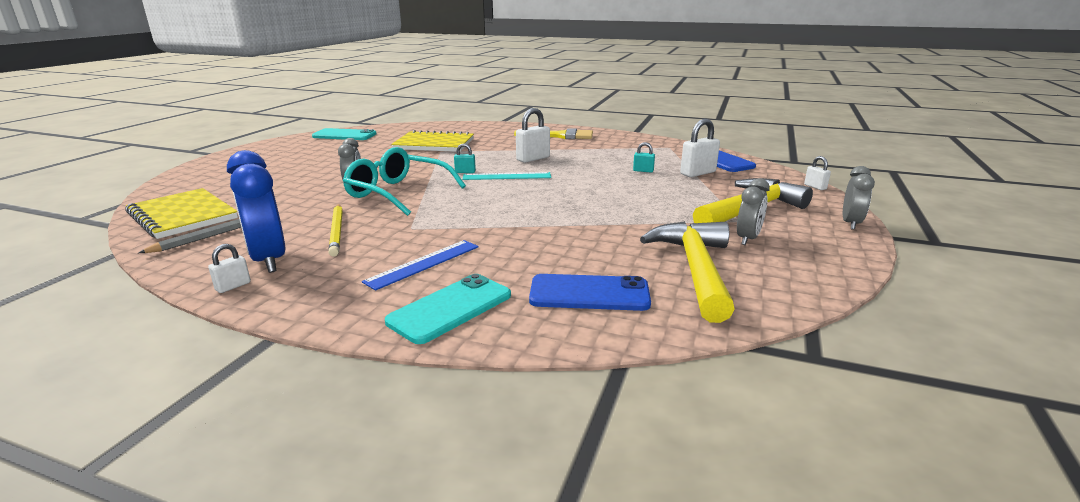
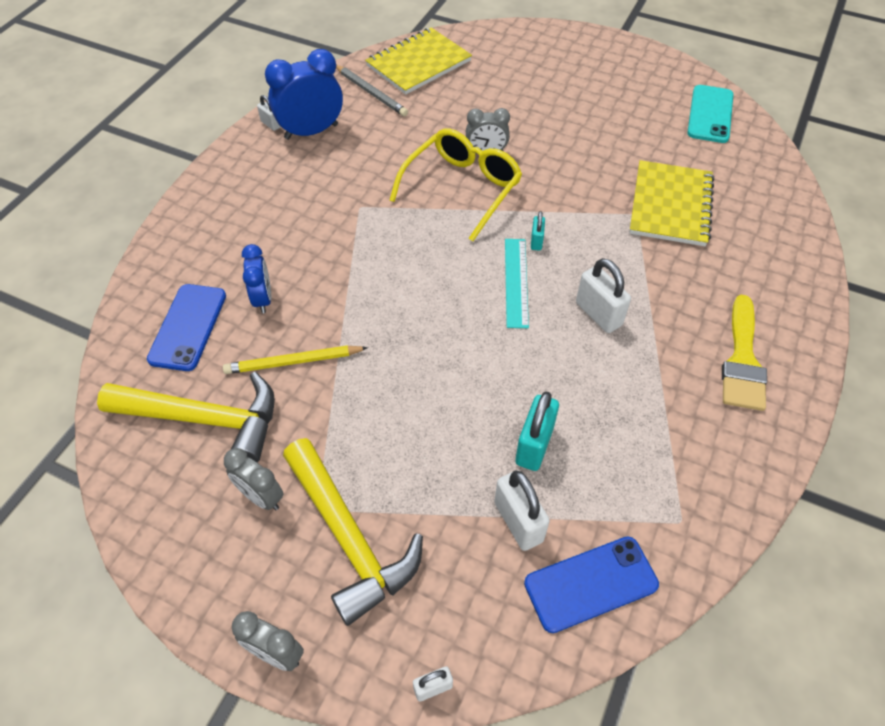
camera: 95 degrees right, 30 degrees up
(337, 231) = (362, 159): yellow pencil -> yellow pencil (294, 362)
(398, 193) = (462, 188): turquoise glasses -> yellow glasses
(423, 264) = (277, 220): blue ruler -> none
(450, 308) = (196, 240): turquoise phone -> none
(540, 259) = (263, 299): none -> blue clock
(643, 171) = (534, 445): turquoise padlock -> turquoise padlock, size x1.85

